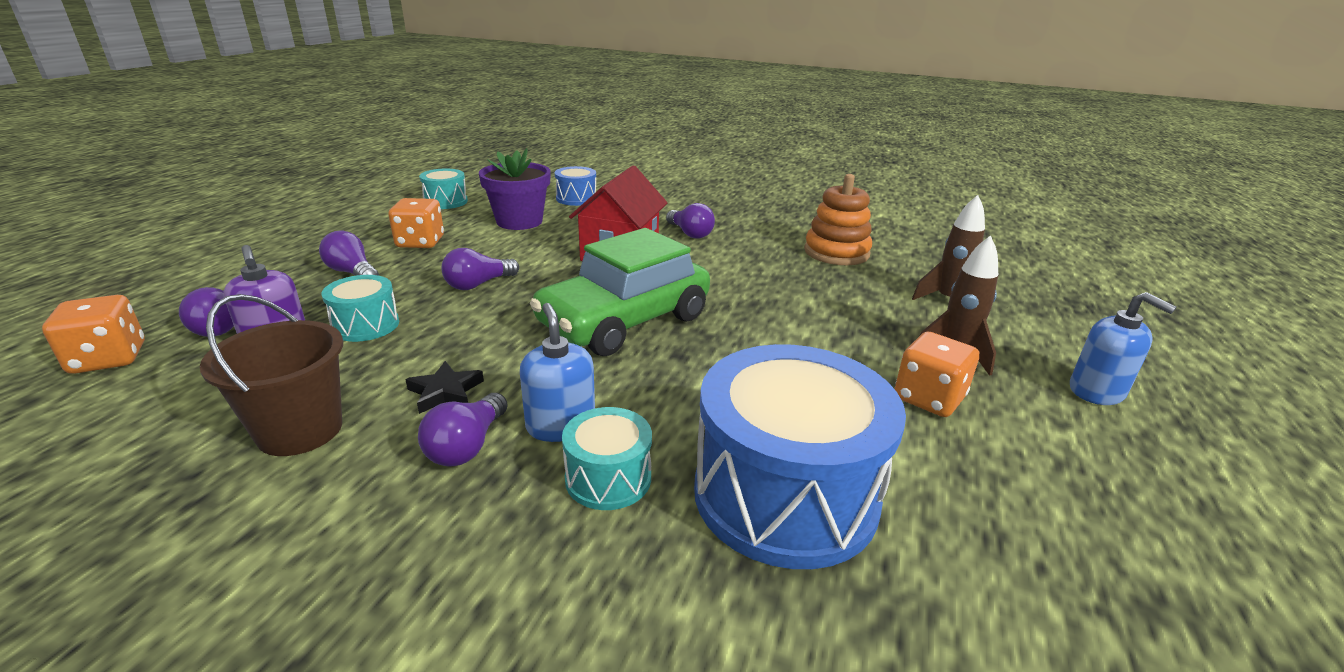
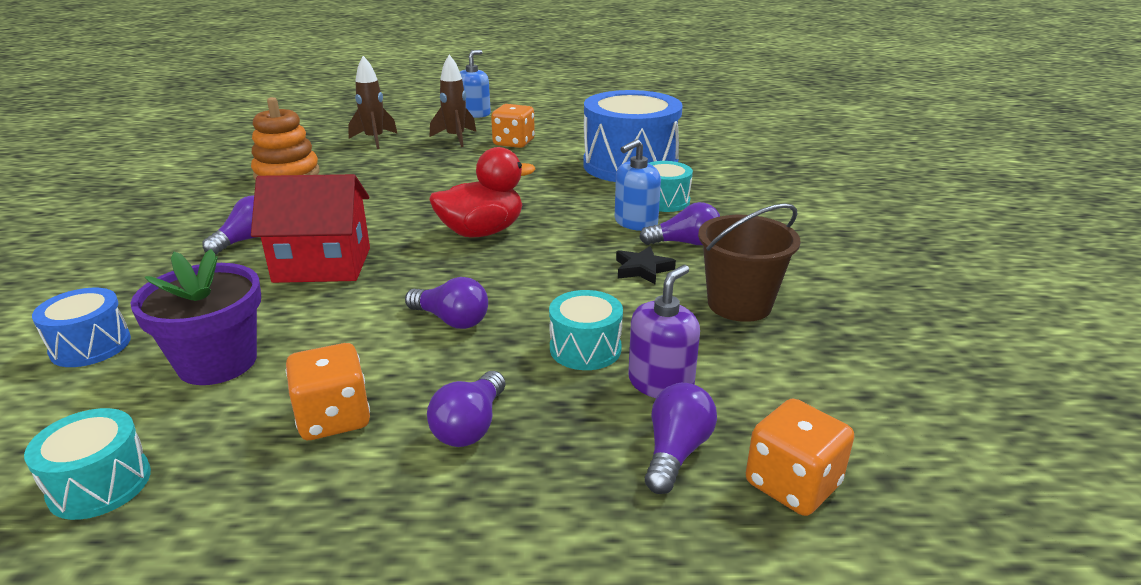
camera: 110 degrees left, 0 degrees up
(624, 321) = (482, 232): green car -> red duck

